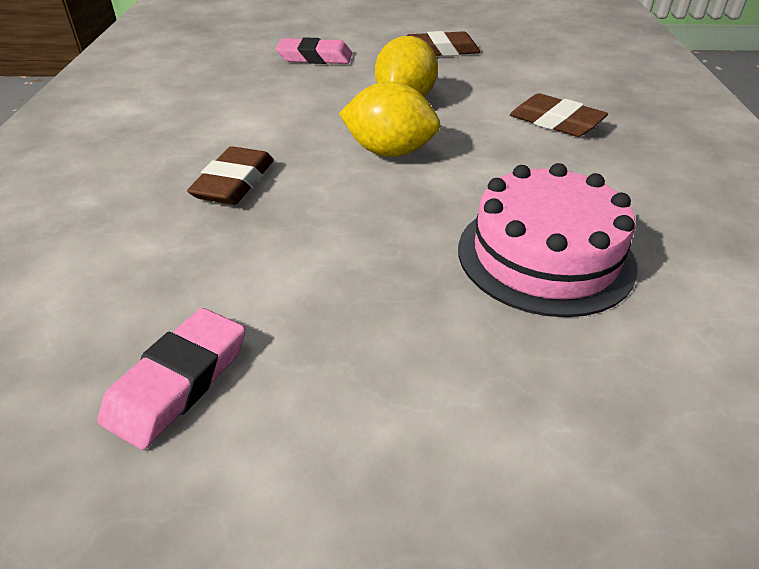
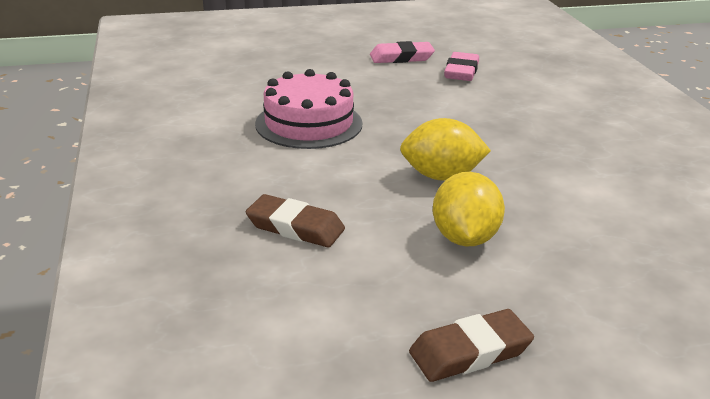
camera: 165 degrees right, 10 degrees down
(234, 182) = (536, 141): brown eraser -> none
(315, 57) = (638, 302): pink eraser -> pink eraser (401, 57)

